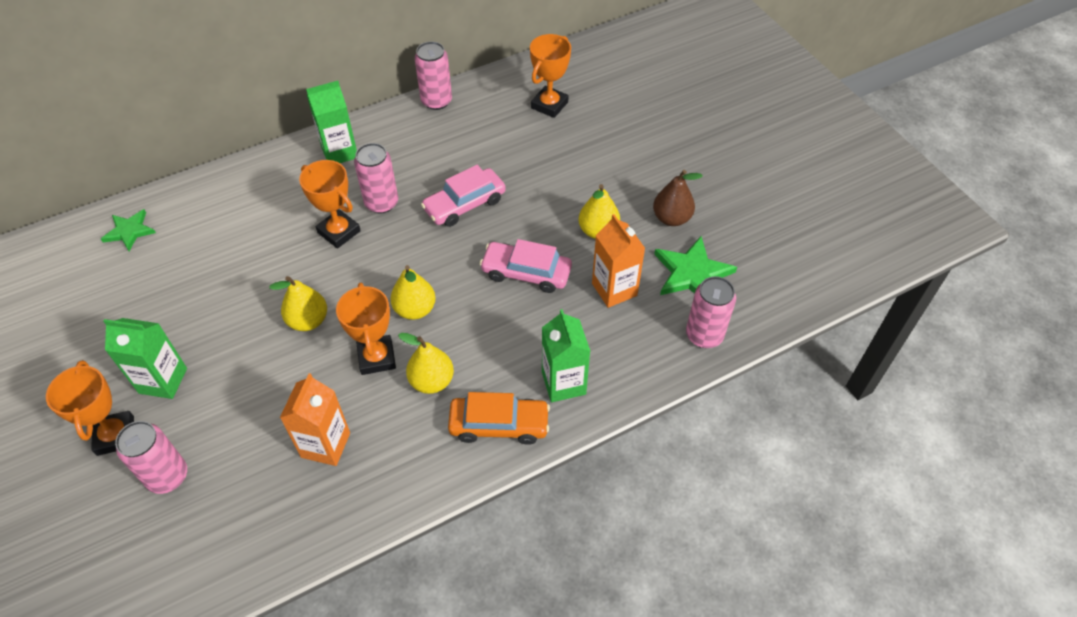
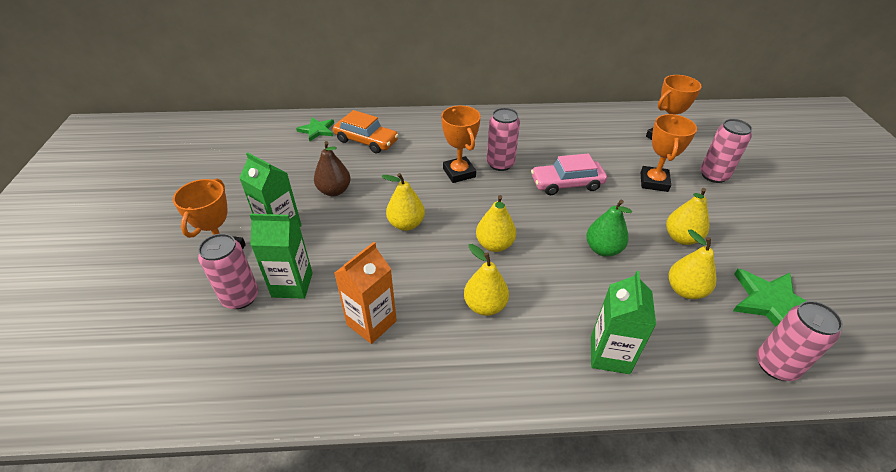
camera: 25 degrees right, 10 degrees down
(339, 152) = (483, 125): green carton -> green carton (292, 285)
(377, 357) = (446, 270): orange trophy -> orange trophy (654, 182)
(436, 101) = (570, 113): pink can -> pink can (713, 175)
(499, 425) = (532, 368): orange car -> orange car (366, 141)
(526, 273) = (603, 249): pink car -> green pear
(614, 289) = (685, 290): orange carton -> yellow pear
(671, 218) = (758, 250): brown pear -> brown pear (334, 191)

